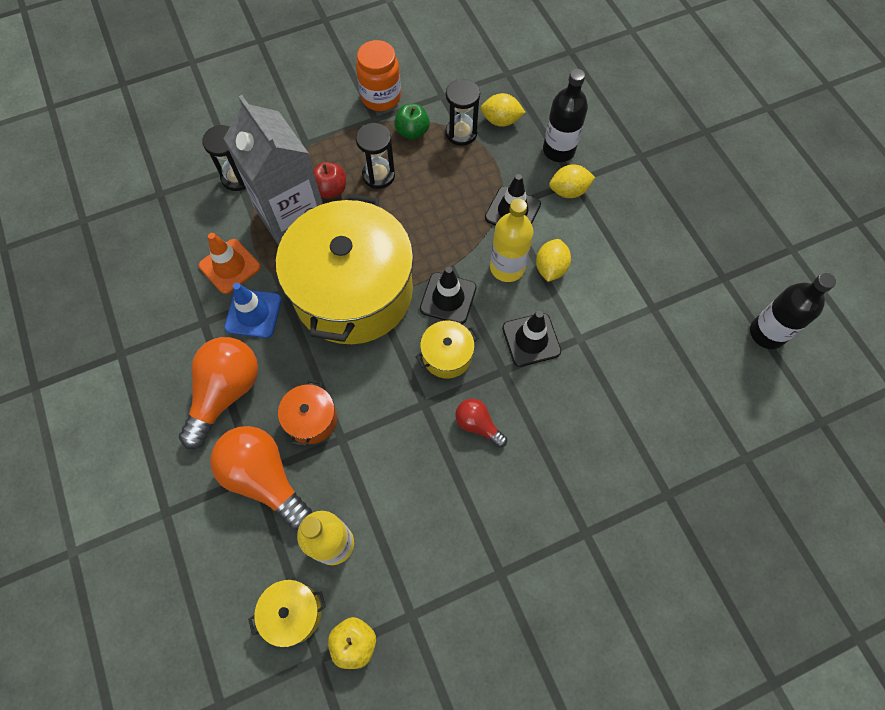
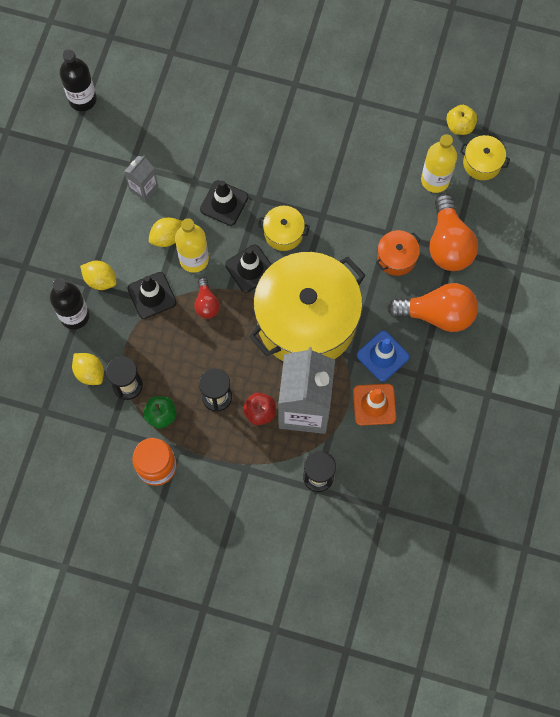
camera: 140 degrees left, 5 degrees up
(225, 393) = (437, 314): orange light bulb -> orange light bulb turned 150 degrees counterclockwise
(478, 425) = (301, 180): red light bulb -> red light bulb (206, 303)
(617, 294) = (144, 188): none -> grey carton

